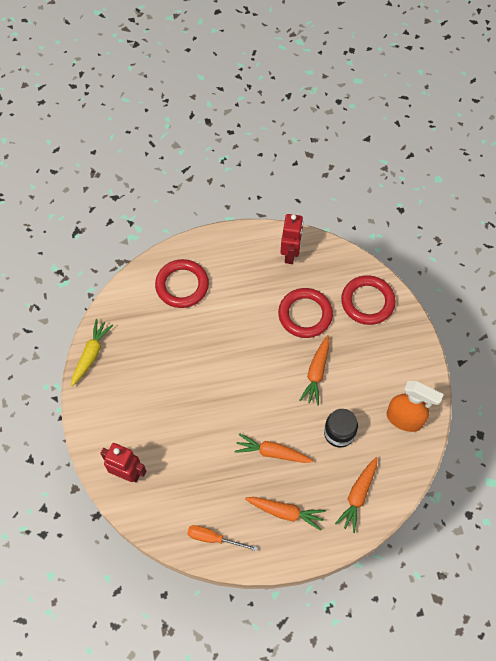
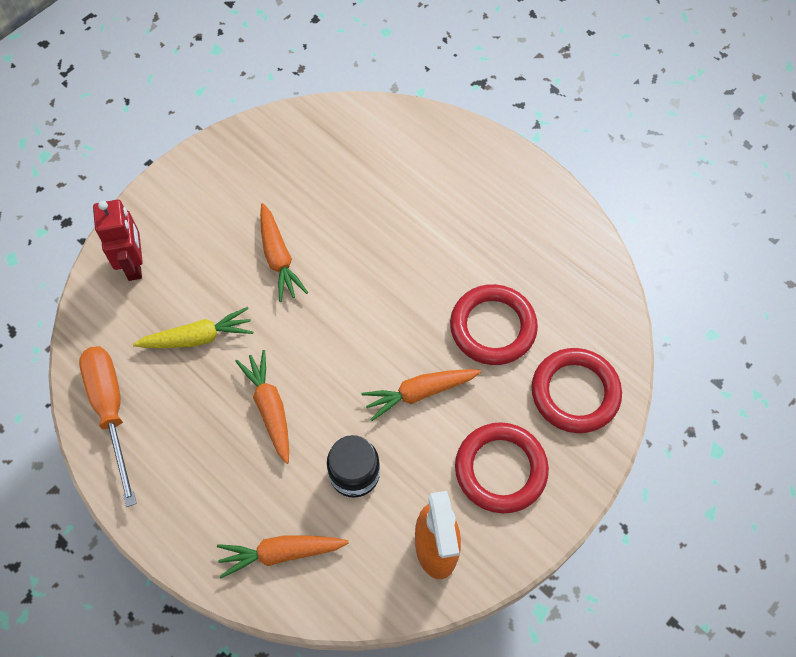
camera: 55 degrees right, 0 degrees up
(91, 354) = (257, 133): yellow carrot -> yellow carrot (197, 337)
(182, 285) = (420, 166): red ring -> red ring (500, 469)
(214, 538) = (111, 411): orange screwdriver -> orange screwdriver, size x1.60
(285, 512) = (198, 474): orange carrot -> orange carrot (278, 258)
(290, 254) = (566, 256): red robot -> none

